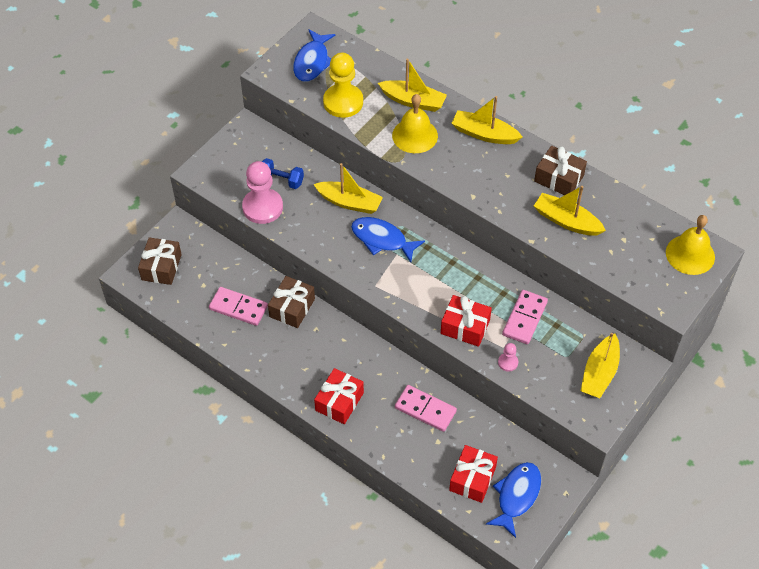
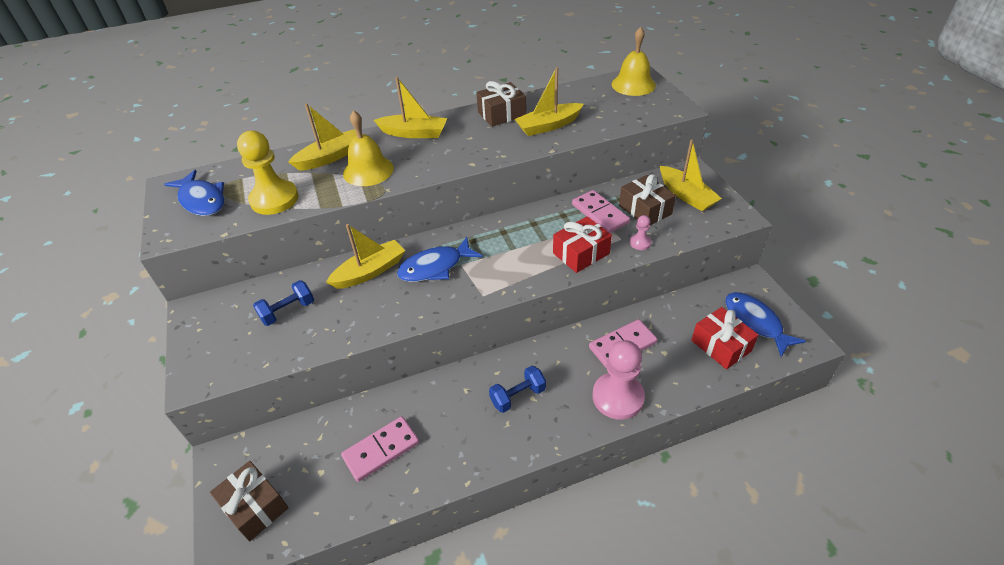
camera: 55 degrees left, 10 degrees down
(262, 207) = (302, 342): pink pawn -> pink pawn (618, 397)
(292, 308) = (424, 398): brown gift -> brown gift (645, 210)
(331, 363) = (518, 396): none -> blue dumbbell
(339, 401) = (569, 412): red gift -> none
(484, 134) = (414, 133): yellow boat -> yellow boat turned 135 degrees counterclockwise

